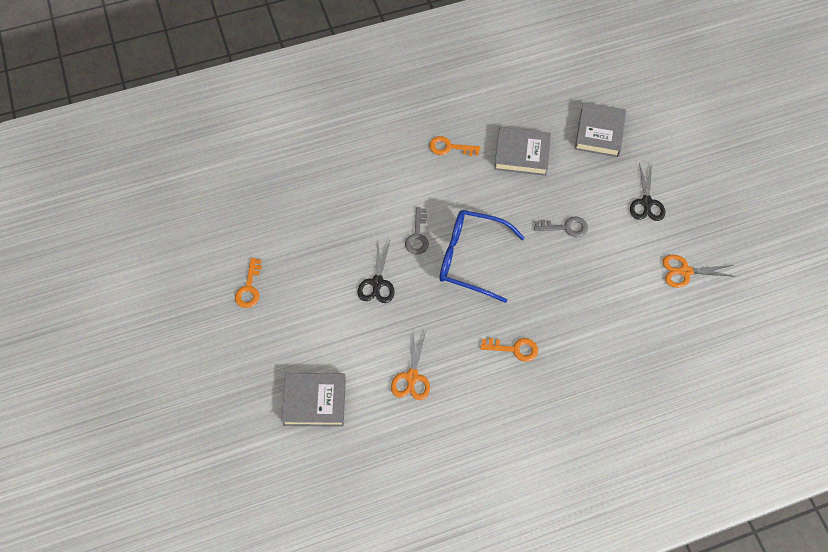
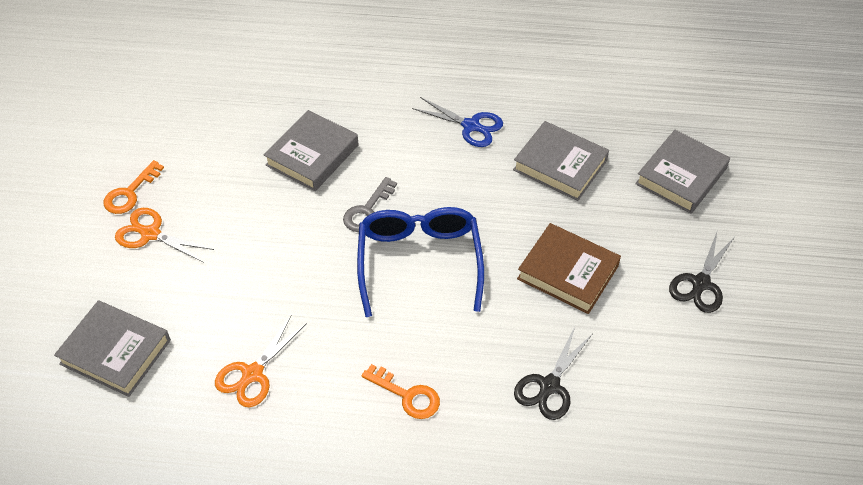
camera: 25 degrees right, 10 degrees down
(357, 210) = (312, 155): none -> grey book
(377, 282) = (283, 245): black scissors -> black scissors (549, 386)
(449, 147) = (471, 126): orange key -> blue scissors
(472, 259) = (419, 263): blue glasses -> blue glasses turned 45 degrees clockwise
(565, 227) = (568, 272): grey key -> brown book
(685, 271) = (709, 393): orange scissors -> orange scissors (150, 234)

